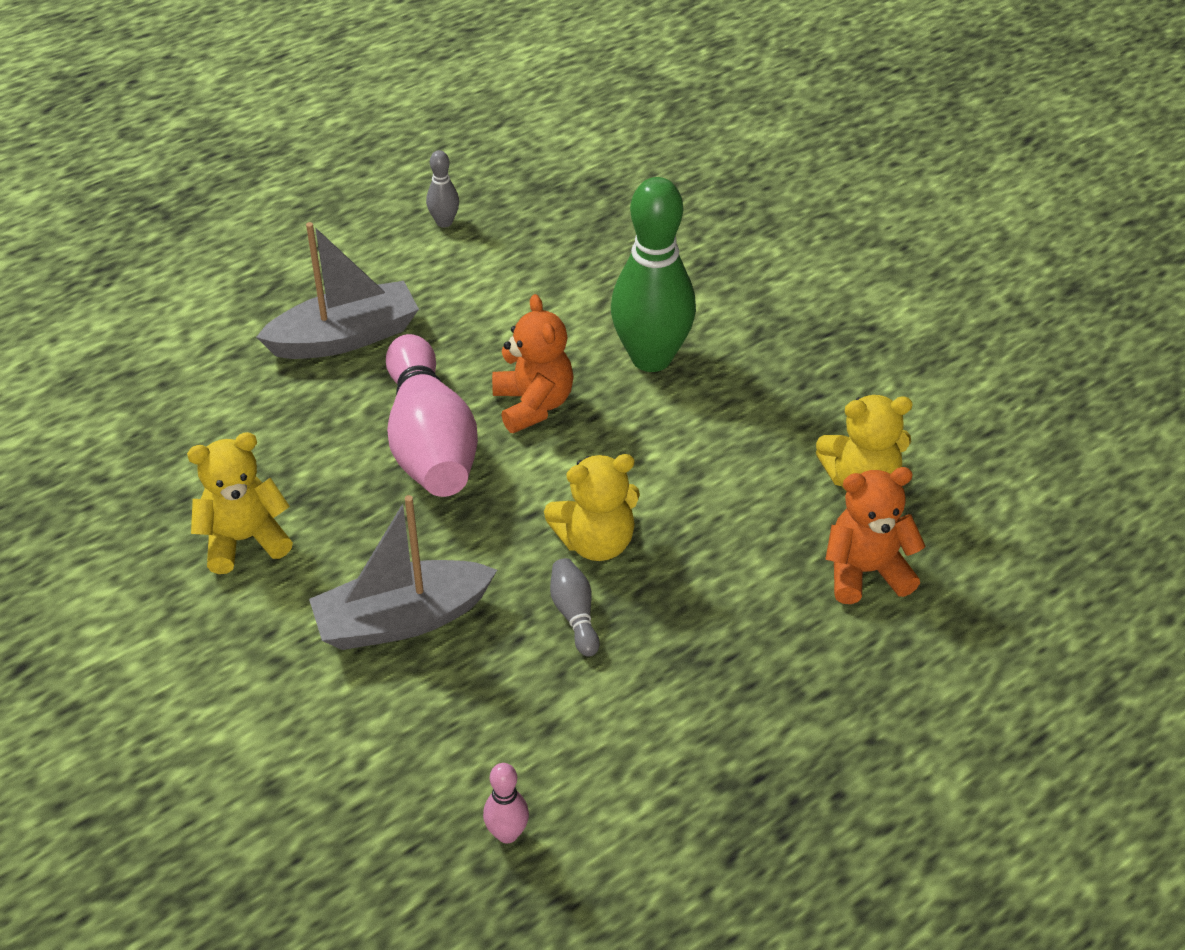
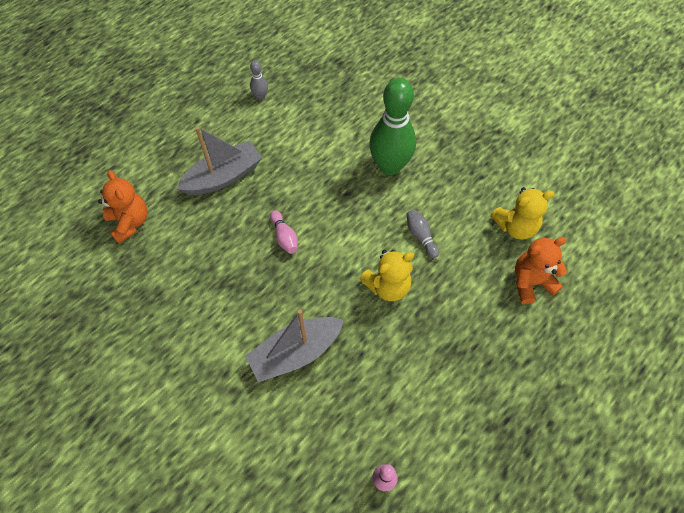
camera: 10 degrees left, 15 degrees up
(244, 540) = (197, 315): yellow teddy bear -> none
(429, 442) = (284, 237): pink bowling pin -> pink bowling pin, size x0.43
(533, 405) = (334, 205): orange teddy bear -> orange teddy bear (130, 222)
(574, 615) = (387, 334): grey bowling pin -> grey bowling pin (420, 236)

